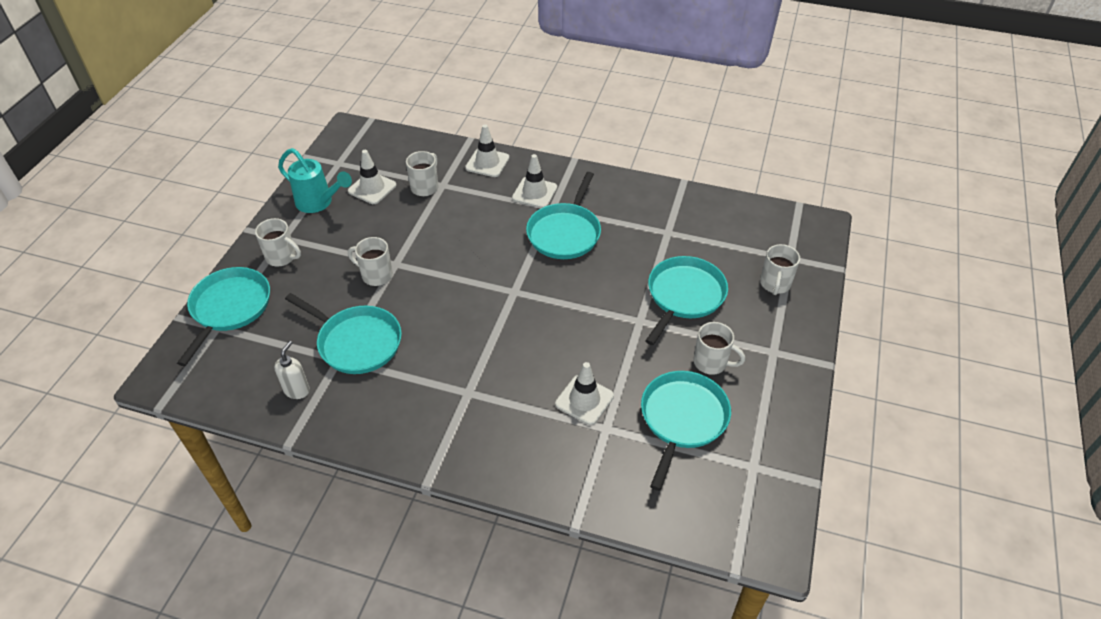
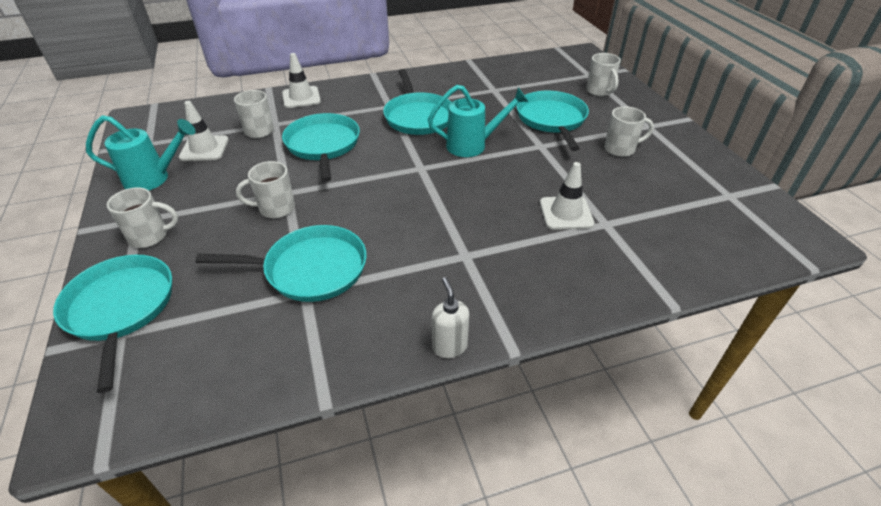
camera: 35 degrees left, 5 degrees down
(297, 390) = (284, 343): white soap dispenser -> white soap dispenser (449, 346)
(534, 193) = (364, 102): white traffic cone -> none
(580, 289) = (473, 145): none -> turquoise watering can
(682, 419) = (648, 191): turquoise pan -> turquoise pan (323, 145)

